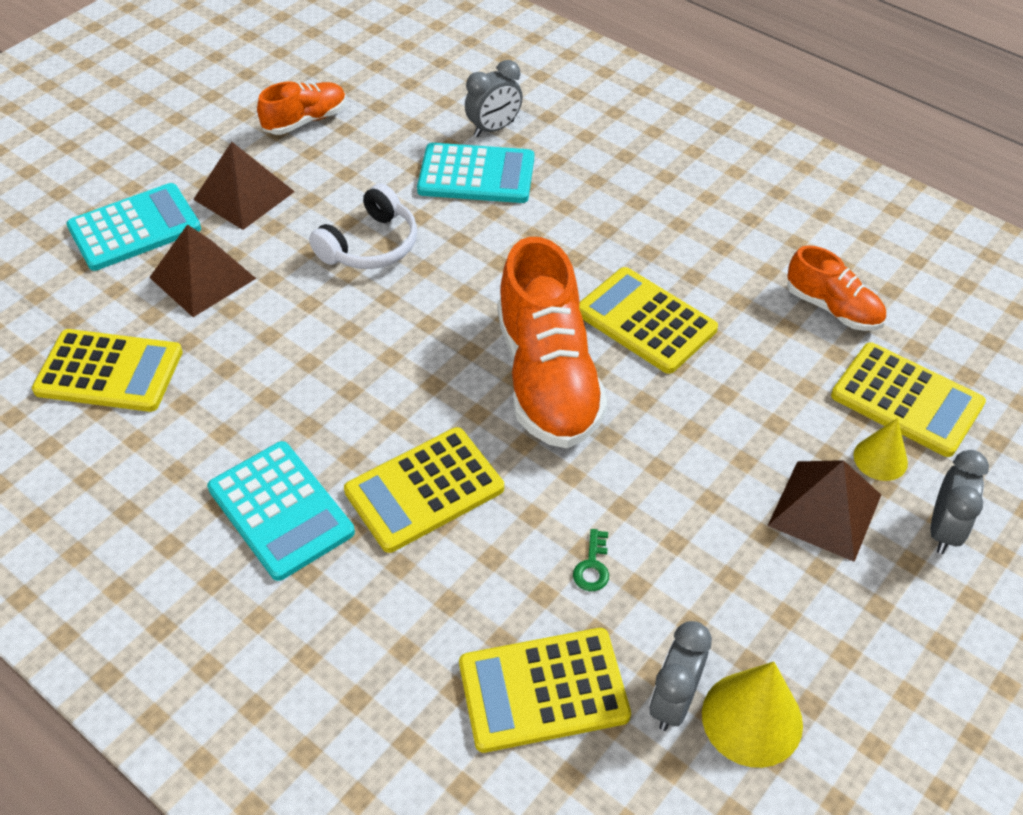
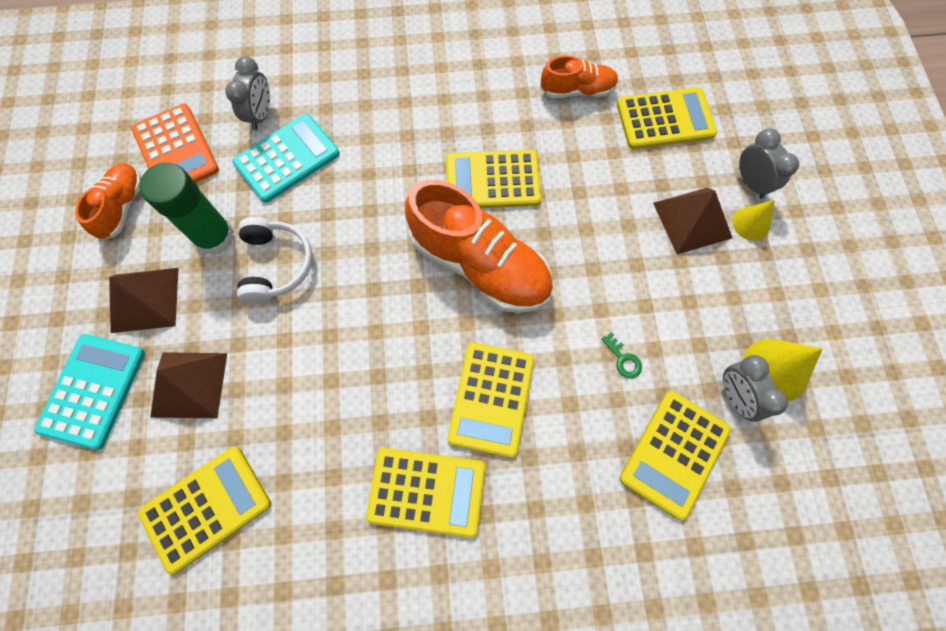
camera: 45 degrees left, 20 degrees up
(280, 510) = (427, 491): turquoise calculator -> yellow calculator
(348, 190) = (215, 237): none -> green glue stick
(394, 109) = (176, 150): none -> orange calculator
(880, 459) = (687, 166): yellow cone -> yellow cone (751, 223)

